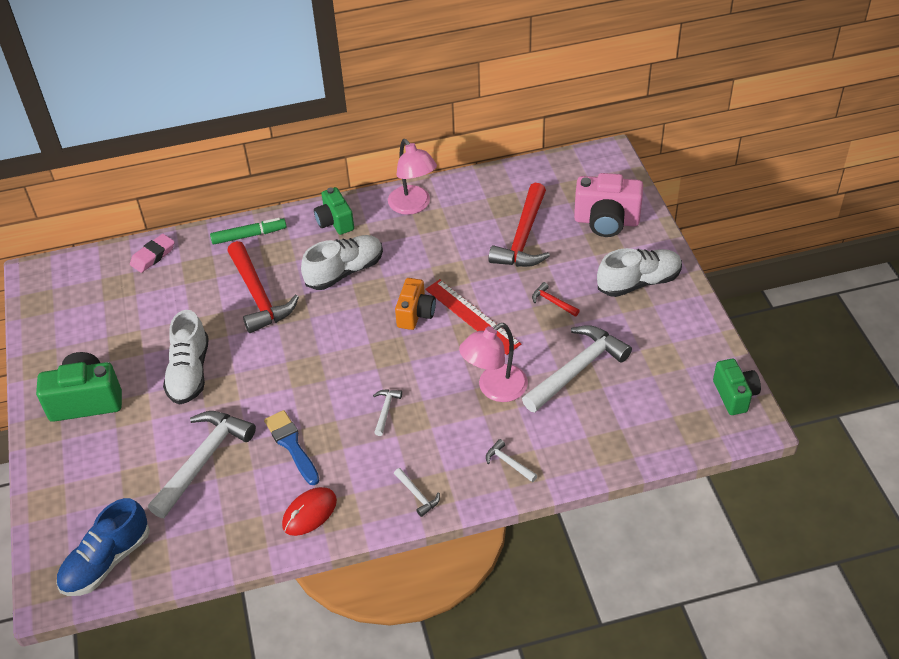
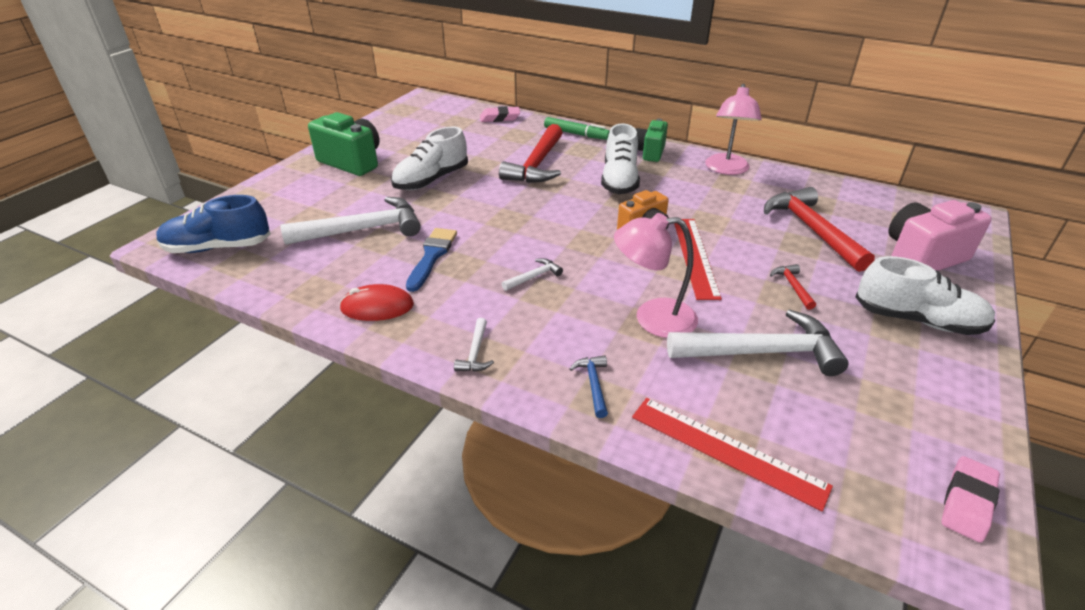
camera: 40 degrees right, 10 degrees down
(345, 271) = (619, 180): white shoe -> white shoe turned 90 degrees clockwise
(508, 463) = (593, 384): white hammer -> blue hammer
(523, 238) = (811, 230): red hammer -> red hammer turned 105 degrees clockwise
(606, 221) = (922, 257): pink camera -> pink camera turned 105 degrees clockwise
(613, 450) = (726, 450): none -> red ruler
(734, 395) = (967, 502): green camera -> pink eraser

